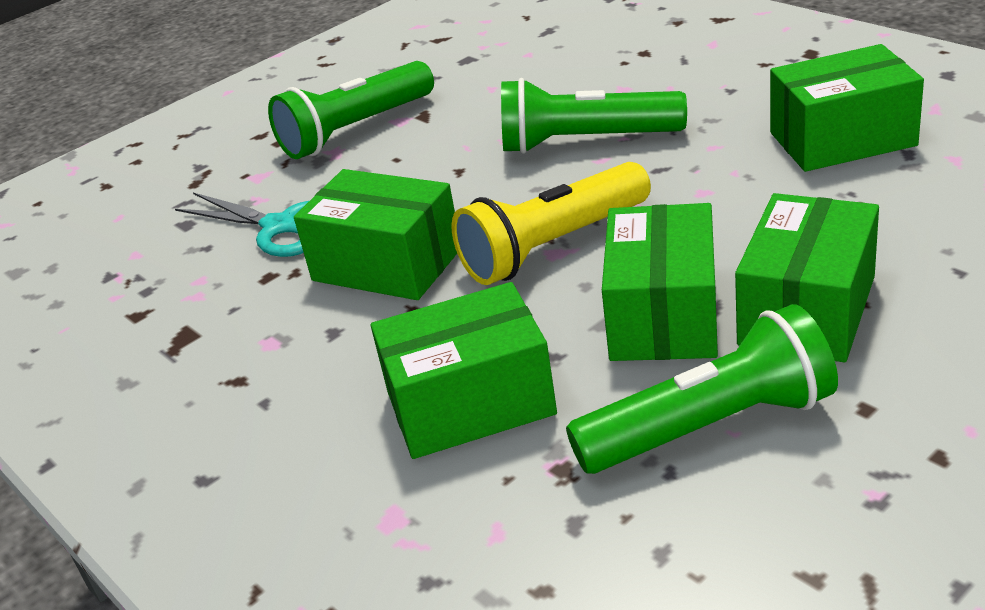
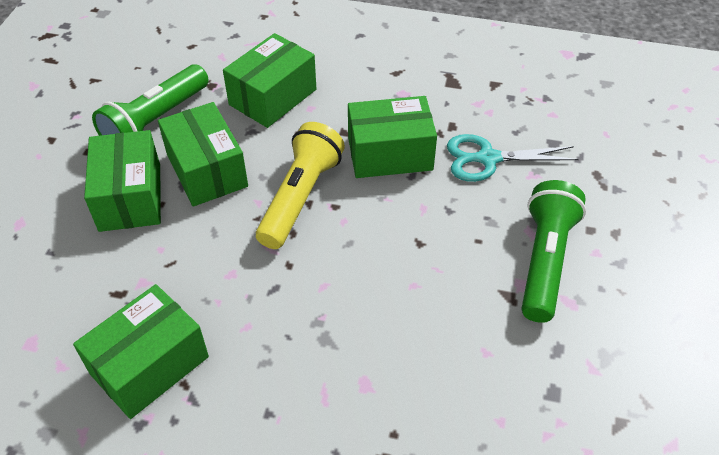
camera: 140 degrees right, 15 degrees up
(585, 142) = (349, 302): green flashlight -> none

